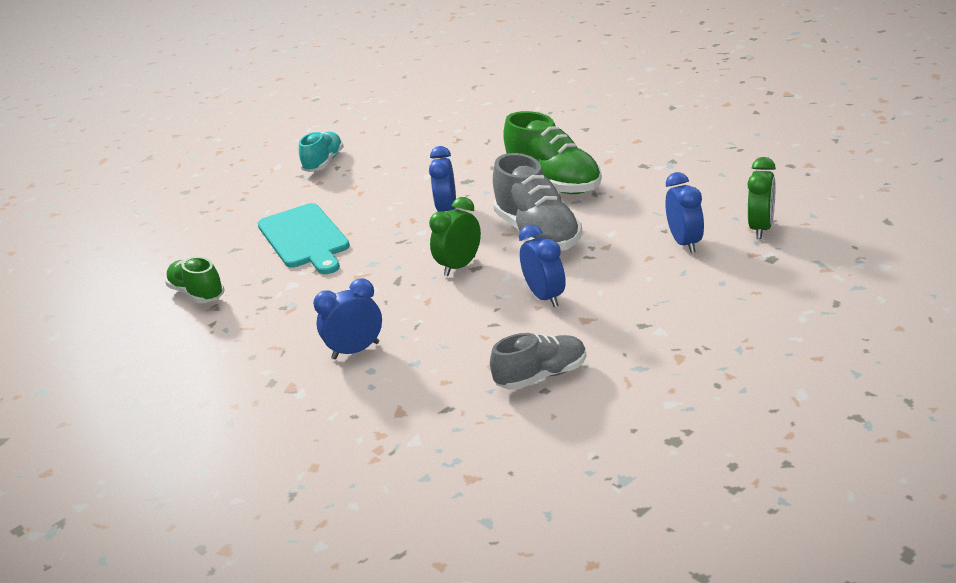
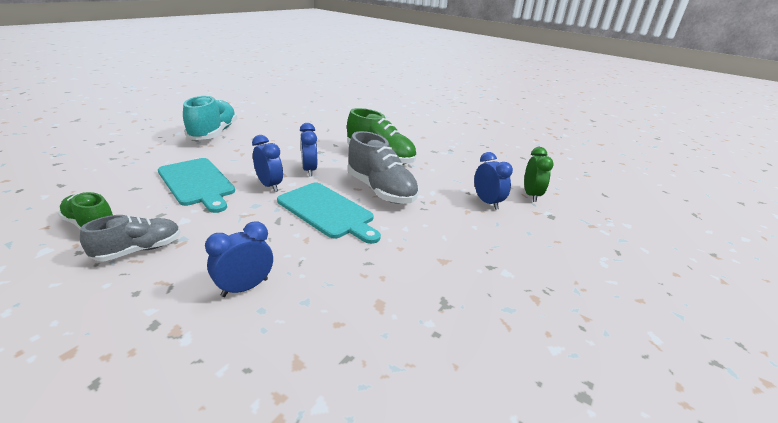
camera: 20 degrees left, 0 degrees up
(324, 163) = (214, 133): turquoise shoe -> turquoise shoe, size x1.60
(459, 266) = (327, 211): green clock -> turquoise cutting board
(541, 376) = (428, 318): grey shoe -> grey shoe (139, 250)
(545, 297) = (403, 240): blue clock -> blue clock (269, 185)

